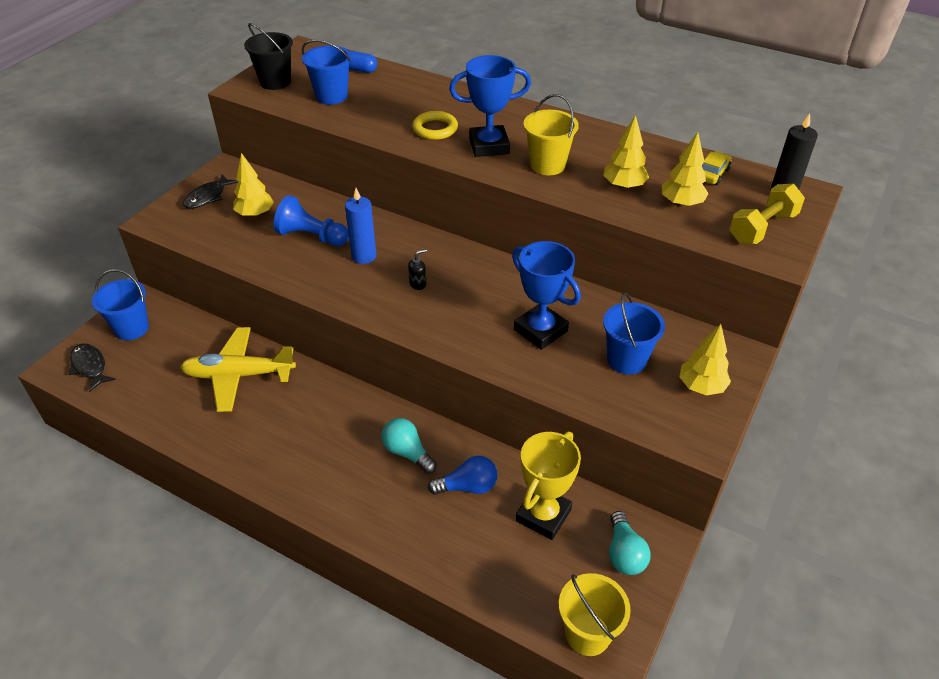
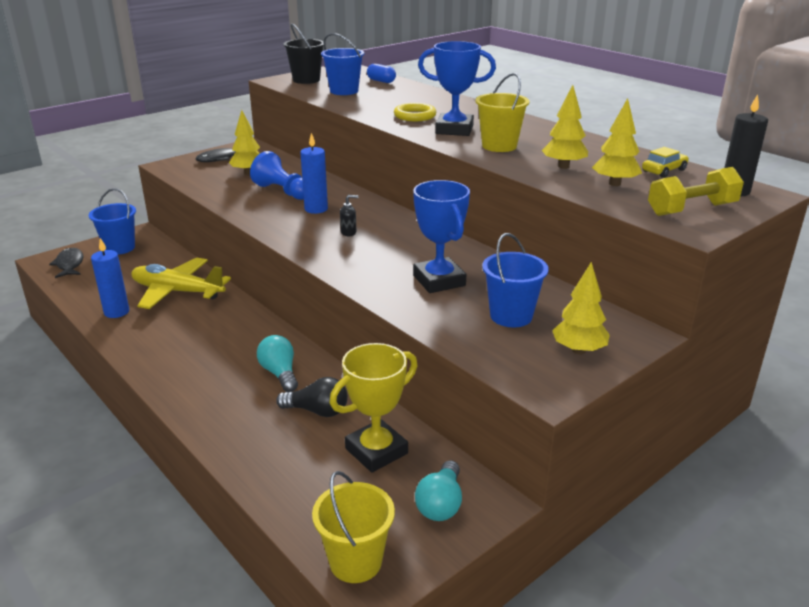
camera: 20 degrees right, 15 degrees down
(191, 420) = (116, 312): none -> blue candle
(468, 486) = (317, 411): blue light bulb -> black light bulb

